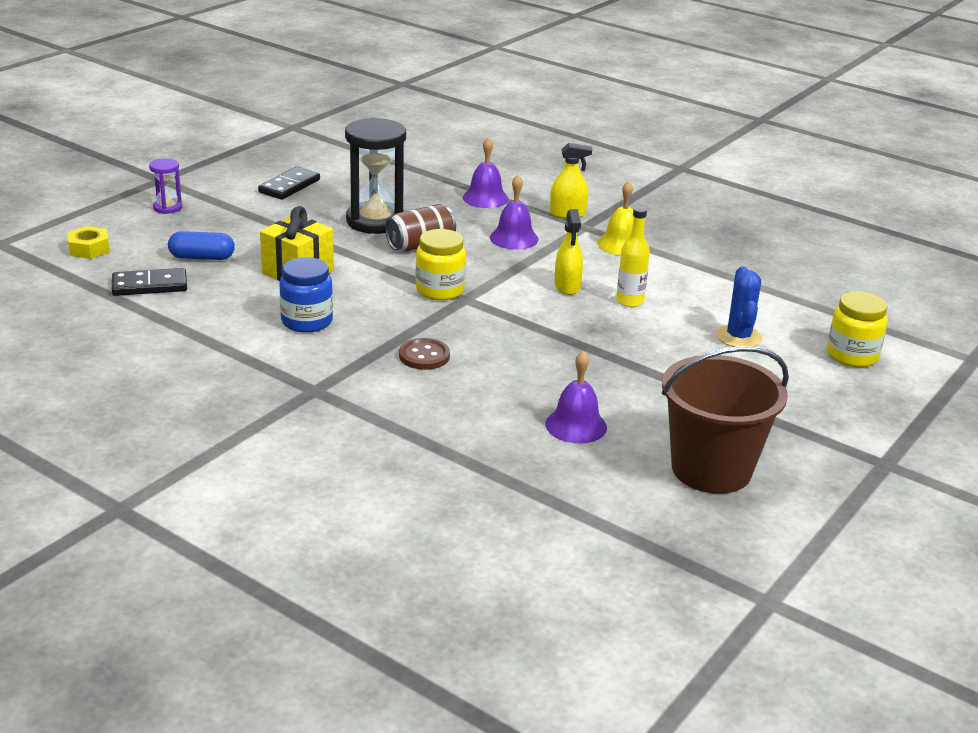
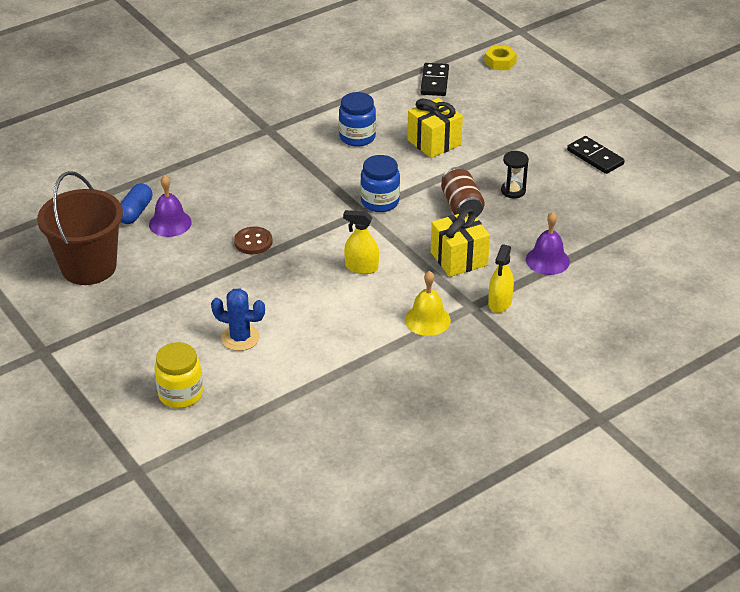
camera: 110 degrees right, 10 degrees up
(167, 208) = (564, 97): purple hourglass -> none
(202, 257) = (471, 105): blue capsule -> blue capsule (135, 212)
(375, 221) = (513, 191): black hourglass -> black hourglass, size x0.49
(424, 356) = (288, 178): brown button -> brown button (253, 242)
(440, 290) = (380, 202): yellow jar -> blue jar
(514, 238) = (459, 259): purple bell -> yellow gift
(629, 301) = (323, 295): yellow bottle -> none

